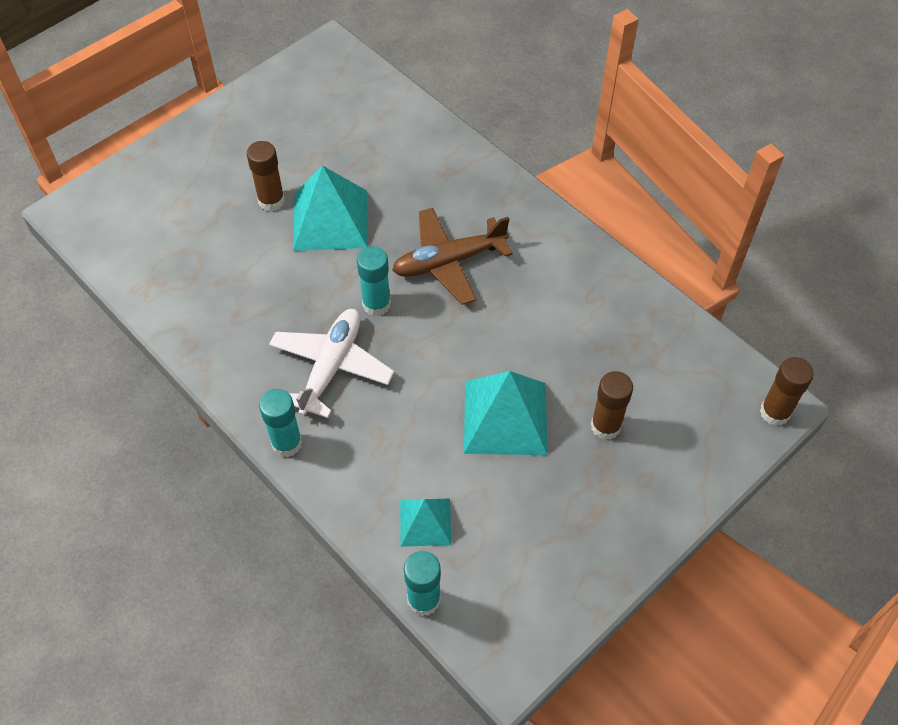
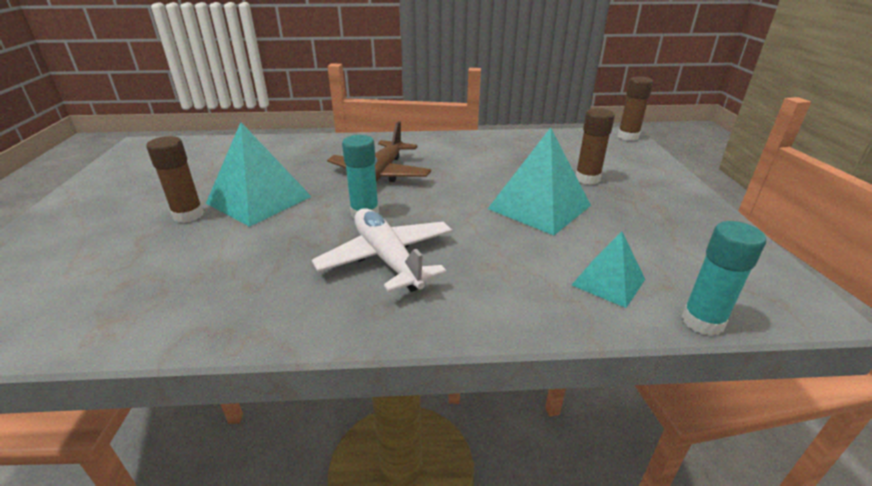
camera: 50 degrees left, 25 degrees down
(287, 443) = (432, 324): turquoise glue stick -> none

